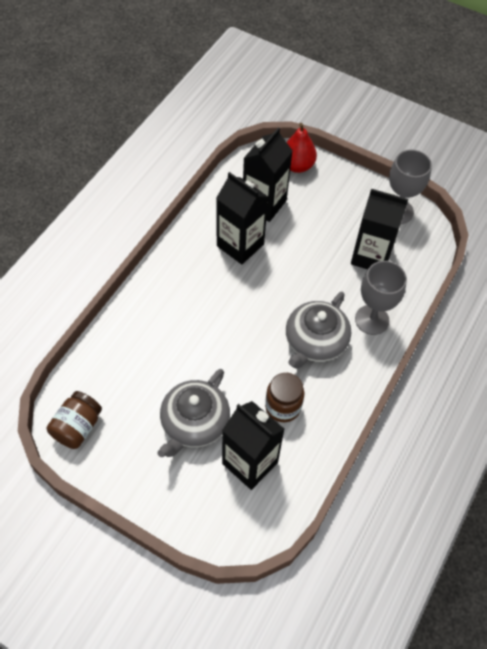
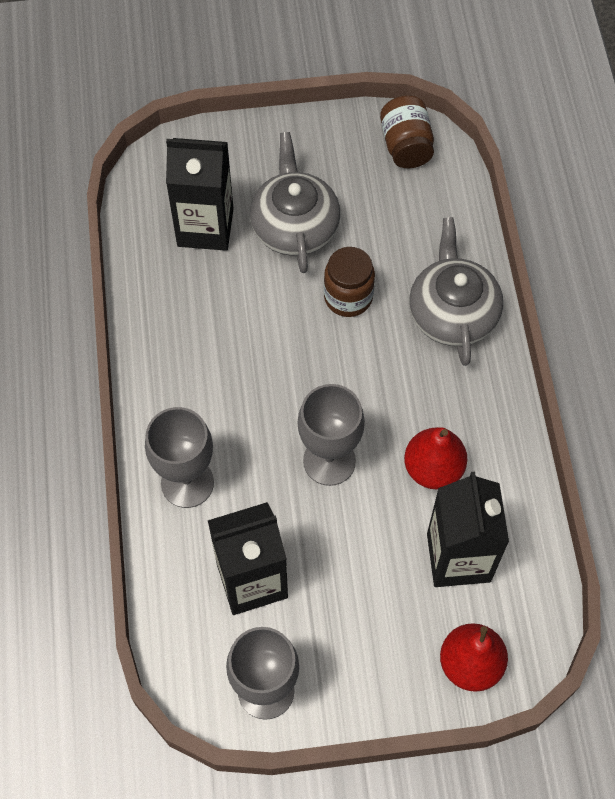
camera: 145 degrees right, 5 degrees up
(240, 245) = (433, 469): black carton -> red pear
(283, 407) = (215, 304): brown jar -> brown jar (348, 297)
(288, 282) = (329, 461): none -> grey goblet
(315, 342) = (236, 404): grey teapot -> grey teapot (452, 313)

